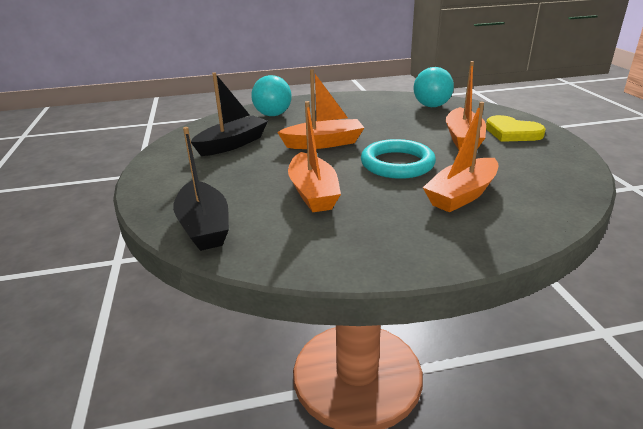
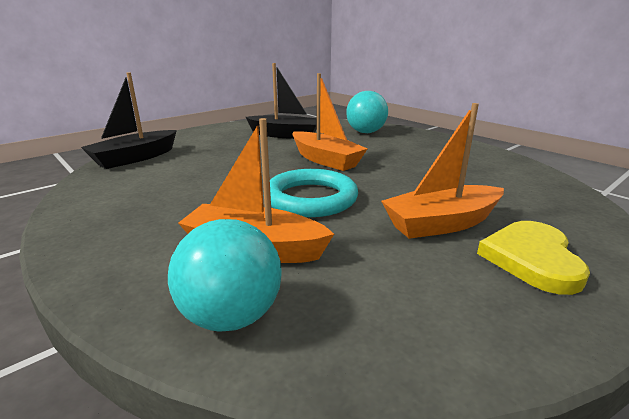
camera: 60 degrees right, 5 degrees down
(313, 193) = (210, 177): orange boat -> none
(431, 106) = (526, 186): turquoise ball -> turquoise ball (231, 316)

